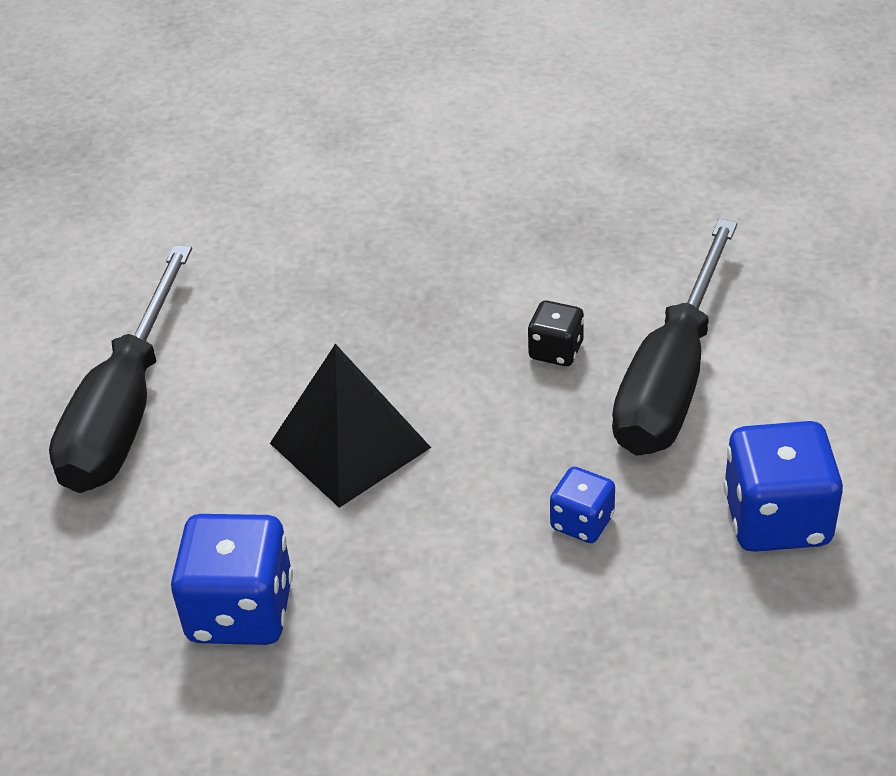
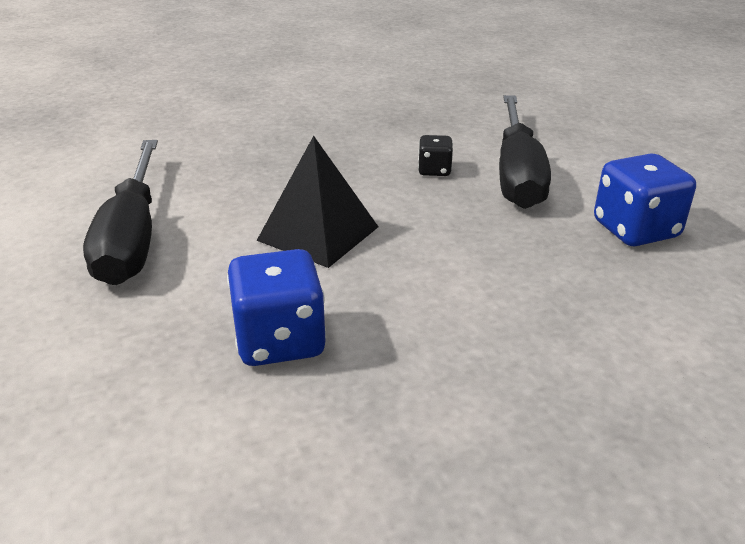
camera: 20 degrees left, 10 degrees down
(582, 522) = (509, 250): blue dice -> none

